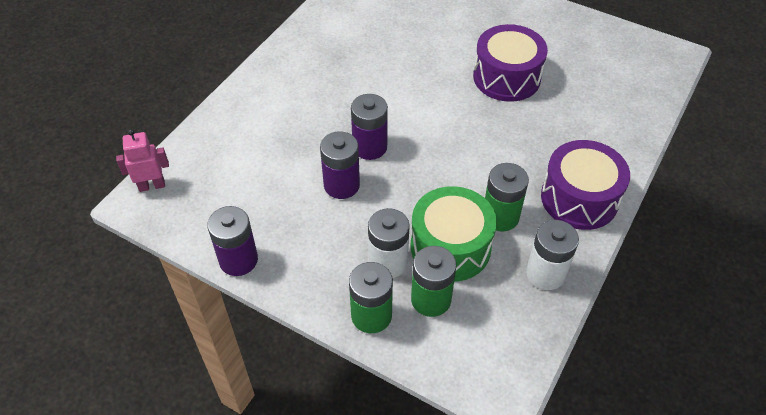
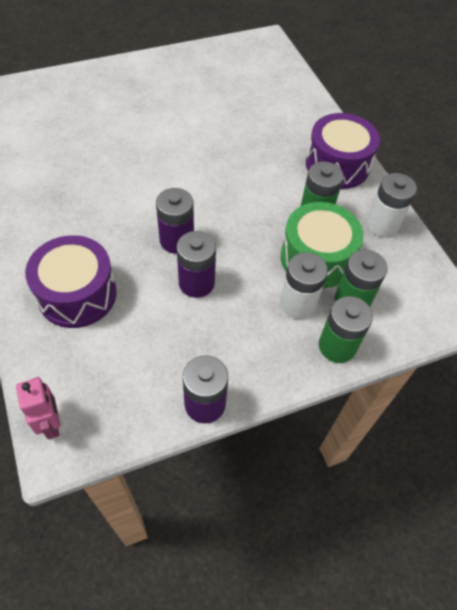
camera: 55 degrees left, 5 degrees up
(152, 185) = (51, 424): pink robot -> pink robot turned 135 degrees clockwise
(506, 77) = (196, 123): purple drum -> purple drum (77, 294)

